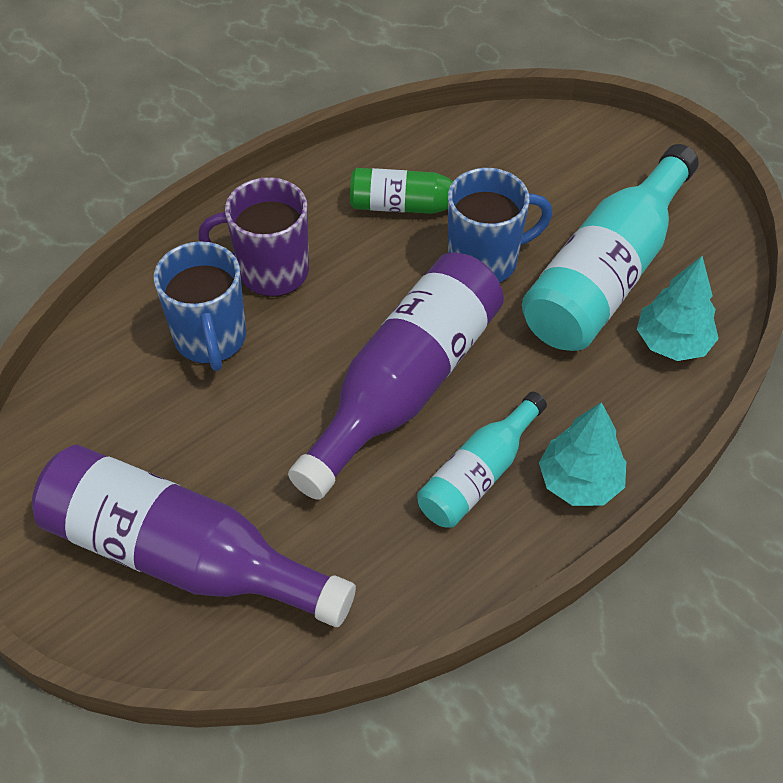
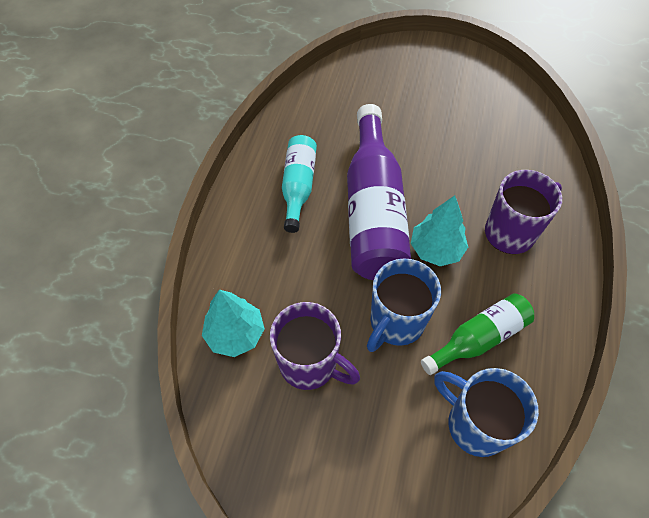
camera: 145 degrees right, 5 degrees up
(182, 555) = (400, 84): purple bottle -> none
(211, 339) = (495, 175): blue mug -> blue mug (475, 424)
(579, 482) = (243, 212): turquoise tree -> turquoise tree (436, 249)
(606, 274) = (310, 364): turquoise bottle -> purple mug

